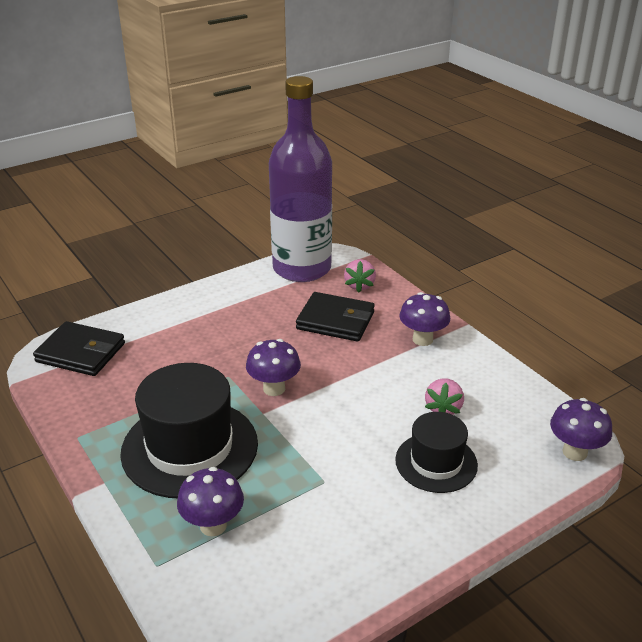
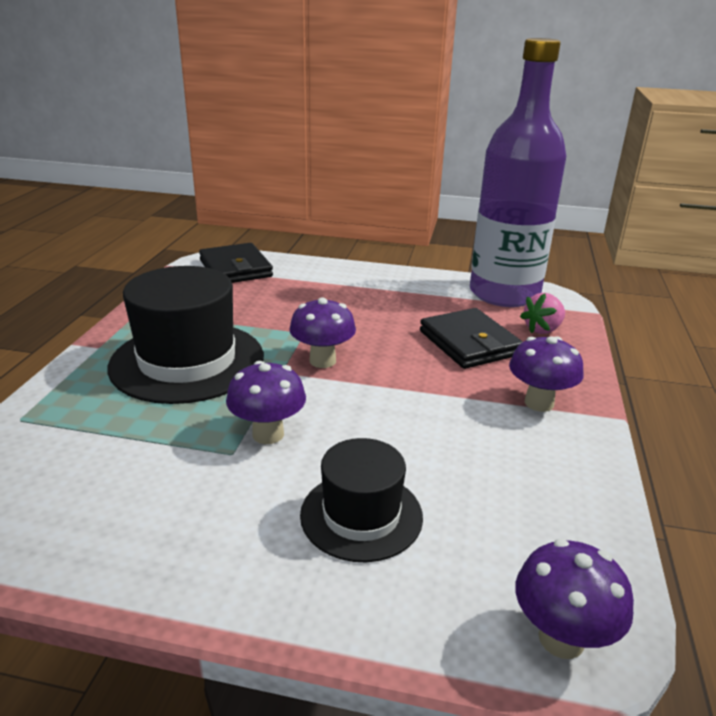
camera: 45 degrees right, 5 degrees down
(213, 525) = (99, 422): purple mushroom -> purple mushroom (268, 434)
(443, 408) = (457, 474): pink strawberry -> none

